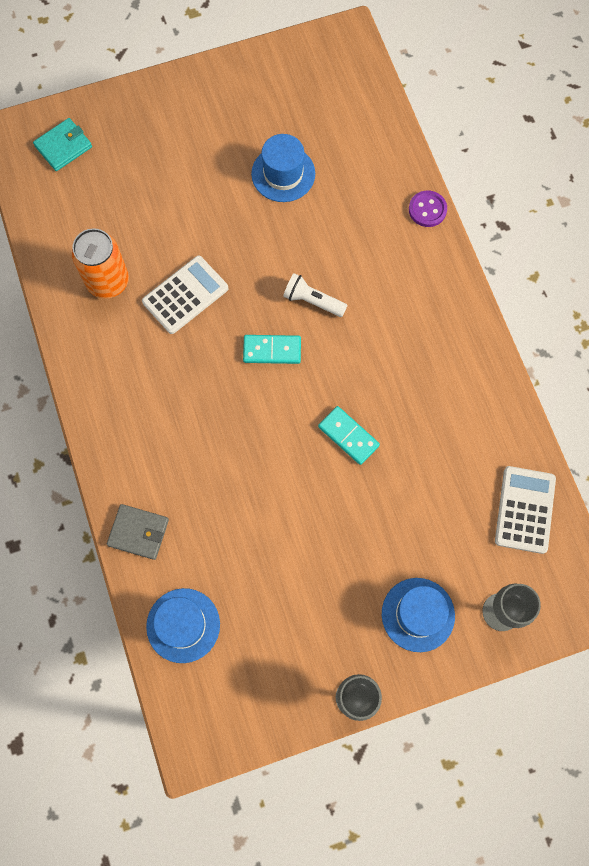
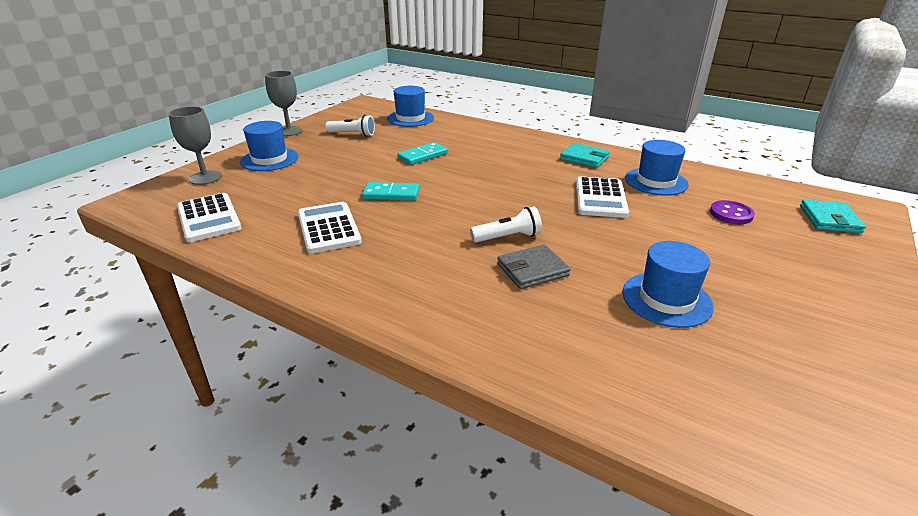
camera: 140 degrees right, 40 degrees down
(108, 281) = (656, 181): orange can -> blue hat
(112, 367) = (584, 158): none -> turquoise wallet
(138, 532) = (473, 127): grey wallet -> grey wallet (532, 270)
(272, 350) = (500, 203): turquoise domino -> turquoise domino (422, 156)
(288, 623) = (352, 134): none -> white flashlight
(427, 210) = (488, 358): purple button -> purple button (731, 214)
(435, 416) = (328, 228): none -> white calculator

